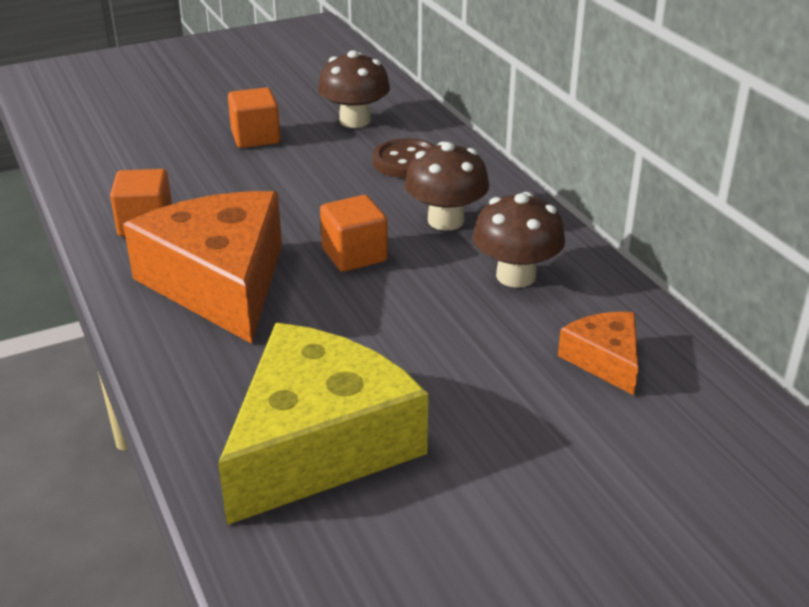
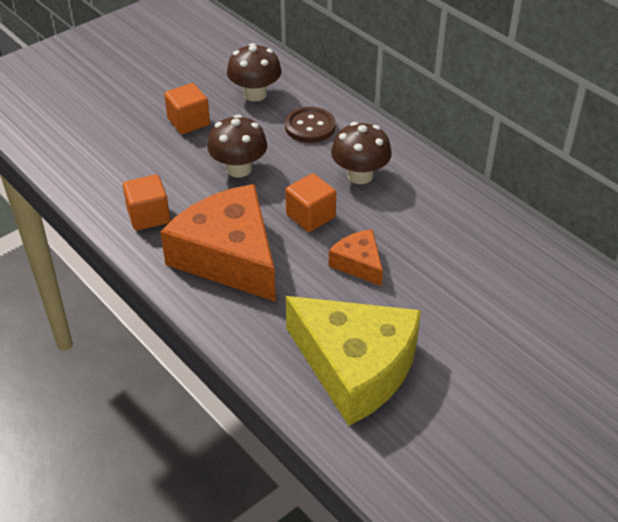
camera: 15 degrees left, 10 degrees up
(319, 444) = (355, 367): yellow cheese -> yellow cheese turned 105 degrees clockwise
(516, 276) = (425, 214): brown mushroom -> brown mushroom (239, 169)
(605, 360) = (506, 269): orange cheese -> orange cheese (358, 263)

